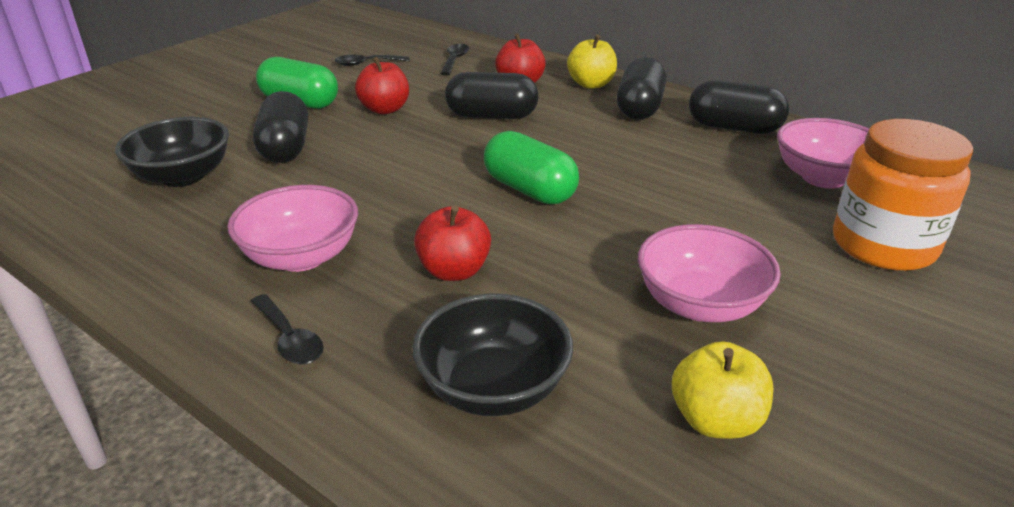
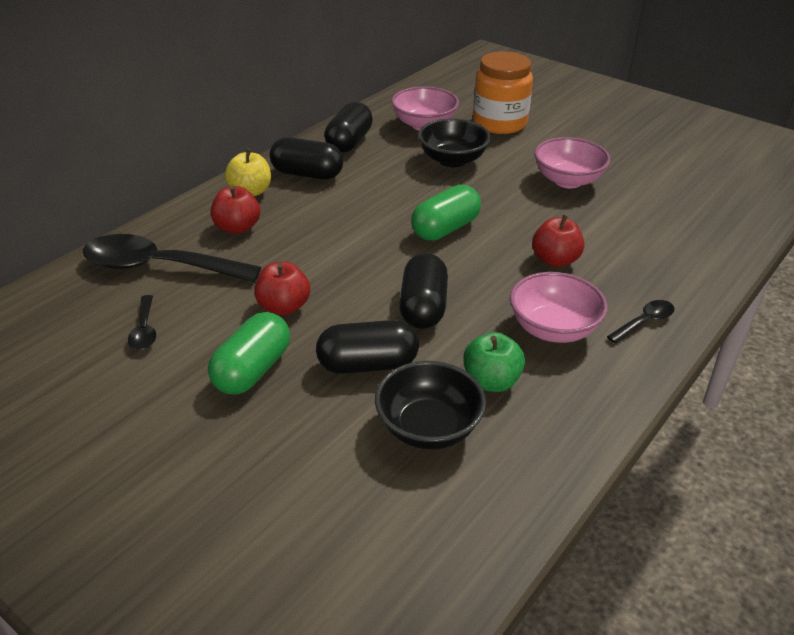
camera: 90 degrees left, 5 degrees up
(228, 210) = (491, 381): none -> green apple
(455, 60) = (159, 267): black spoon -> black spoon, size x2.20
(491, 116) = (311, 244): black capsule -> black capsule (423, 307)
(493, 388) = (658, 246): black bowl -> black bowl (452, 160)
(715, 420) = (654, 187): yellow apple -> none

